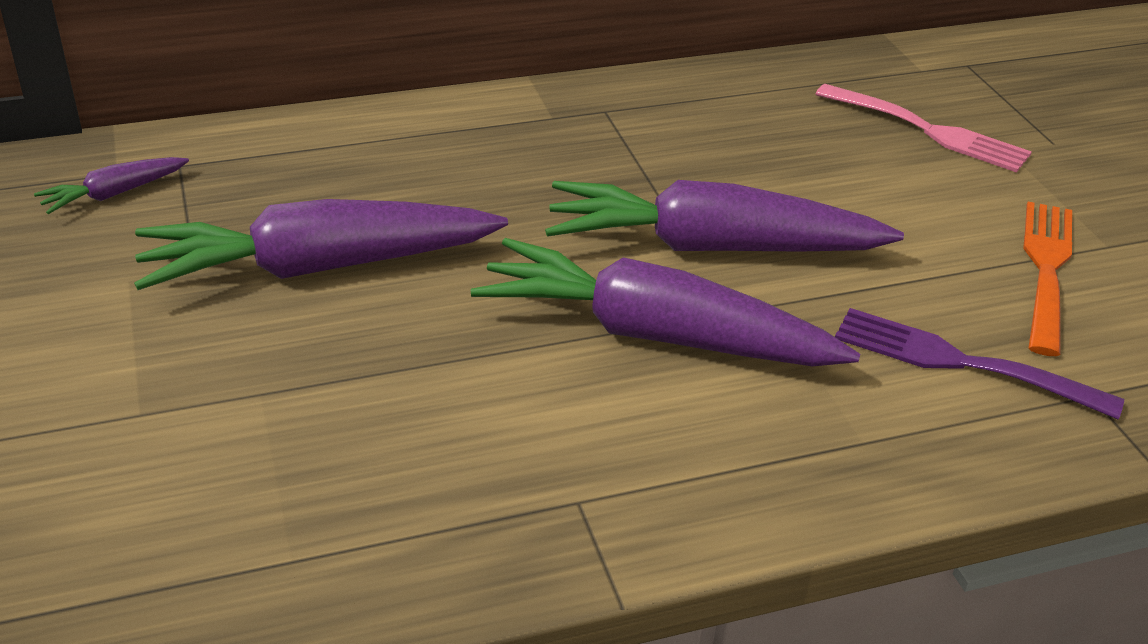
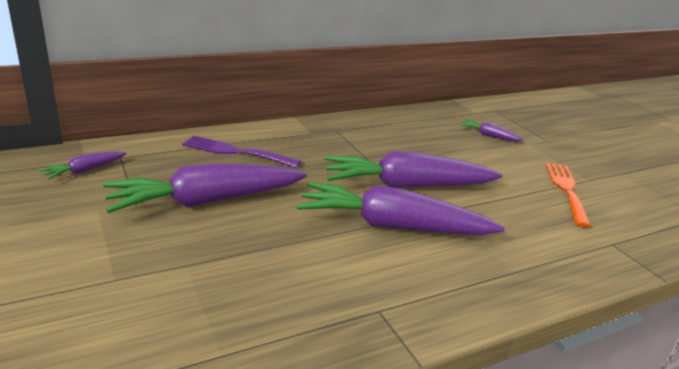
camera: 10 degrees left, 10 degrees down
(928, 131) = (489, 136): pink fork -> purple carrot
(961, 363) = (546, 232): purple fork -> purple fork (236, 152)

